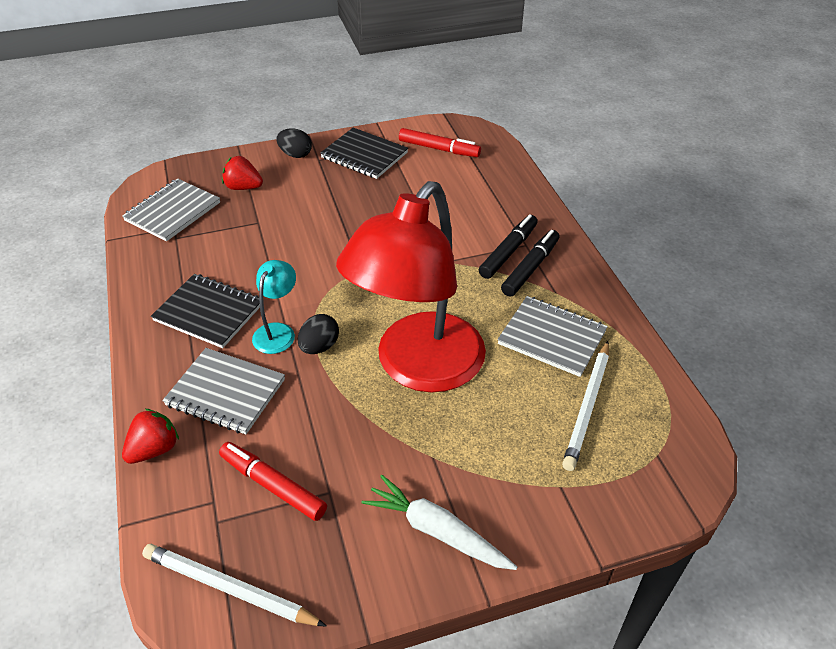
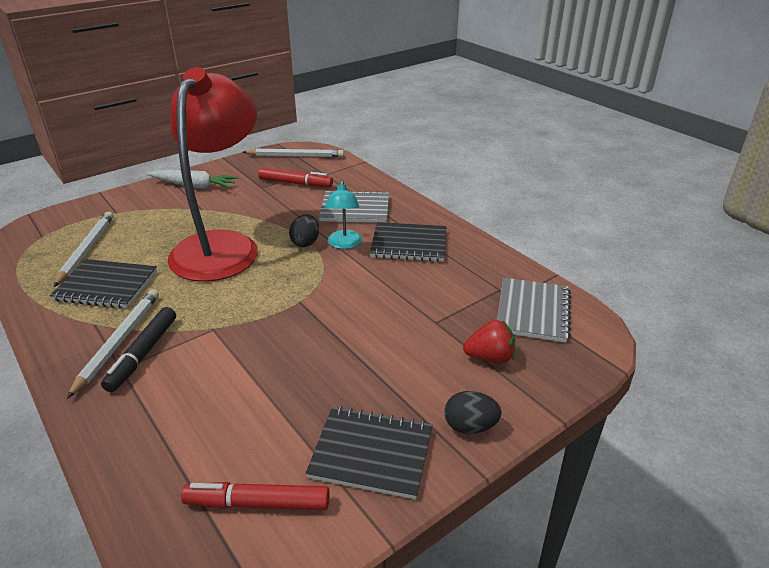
camera: 160 degrees right, 10 degrees down
(154, 449) = (375, 183): red strawberry -> none
(530, 268) = (119, 342): black marker -> white pencil
(552, 337) = (106, 286): grey notebook -> black notebook

